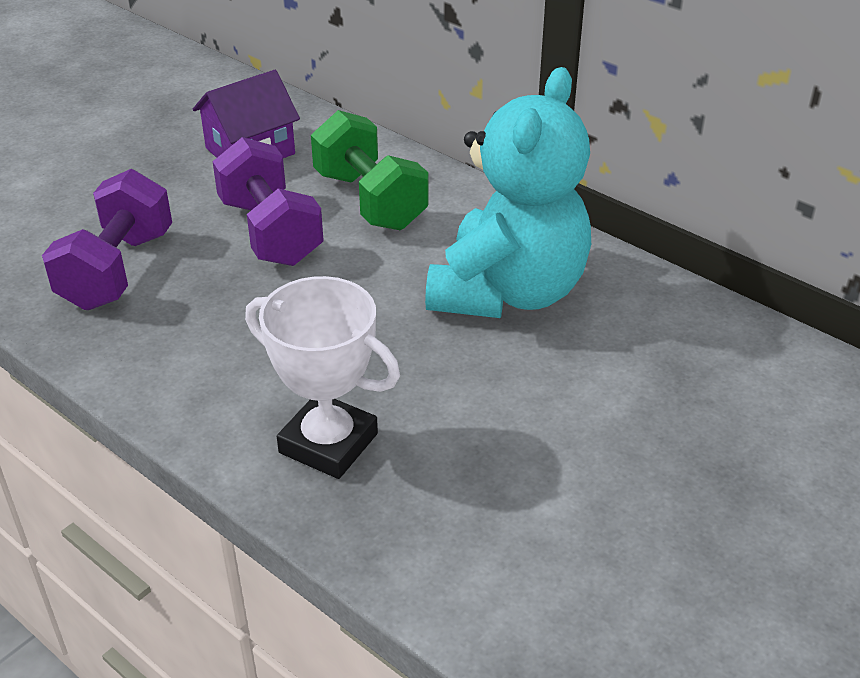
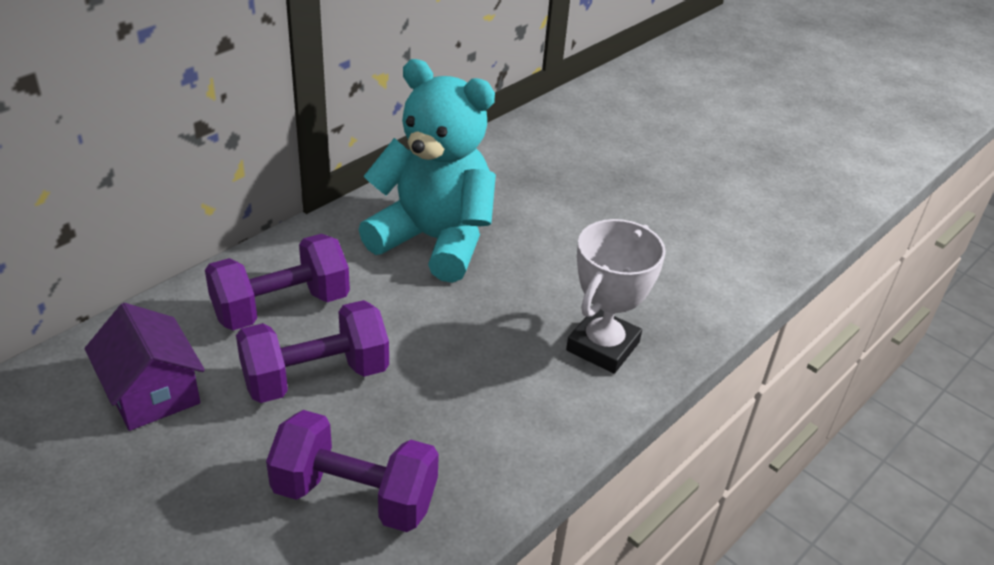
camera: 90 degrees left, 0 degrees up
(370, 200) = (281, 307): green dumbbell -> purple dumbbell

